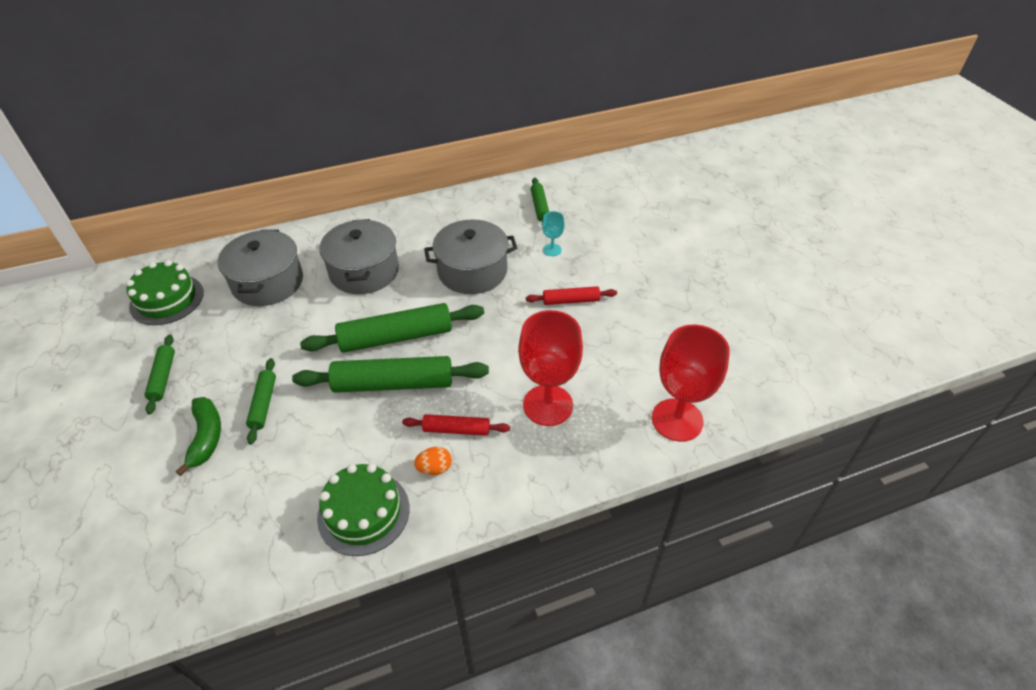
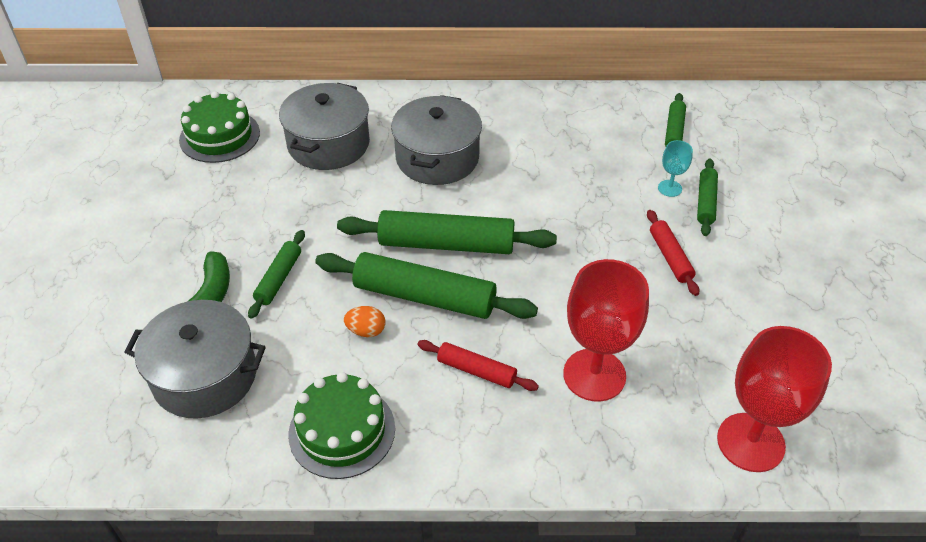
camera: 20 degrees right, 0 degrees up
(163, 377) = (188, 220): green rolling pin -> green rolling pin (705, 202)
(434, 468) = (436, 407): orange egg -> orange egg (366, 331)
(472, 271) = (562, 189): grey pot -> grey pot (205, 375)
(571, 301) = (670, 257): red rolling pin -> red rolling pin turned 60 degrees clockwise

